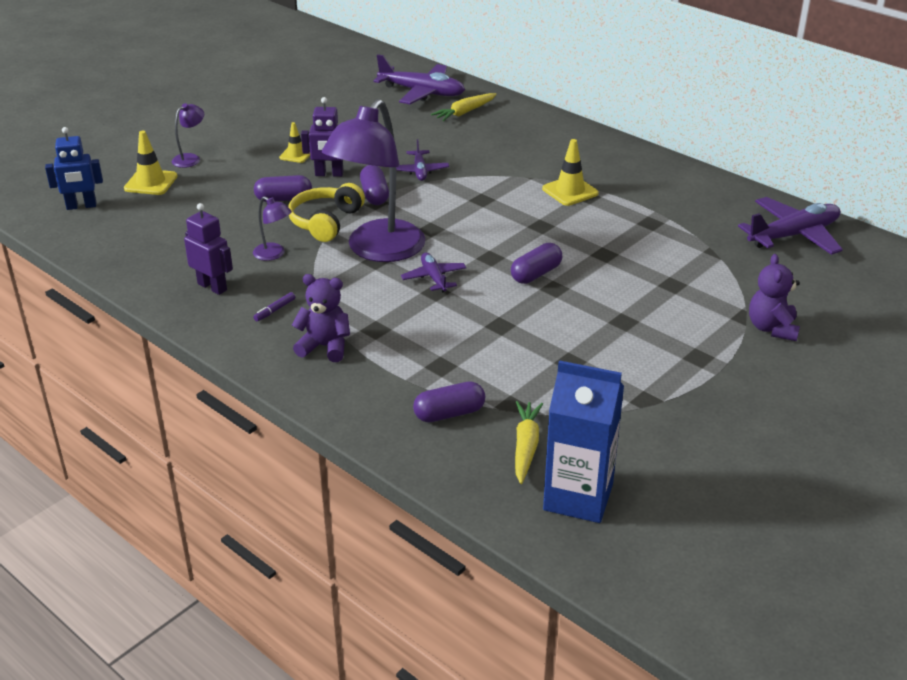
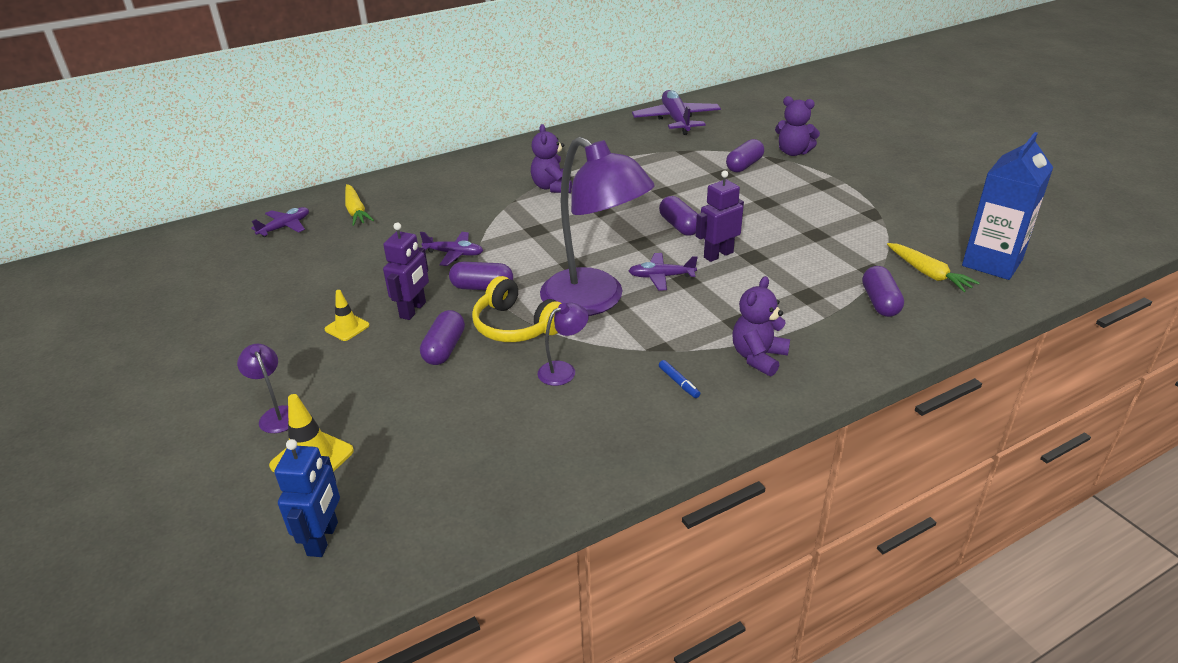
camera: 70 degrees left, 0 degrees up
(212, 287) = (610, 425): purple robot -> purple robot (718, 255)
(274, 310) = (678, 383): purple marker -> blue marker
(422, 92) = (285, 227): purple plane -> purple plane, size x0.55
(525, 446) = (928, 274): yellow carrot -> yellow carrot turned 150 degrees counterclockwise
(570, 191) = (552, 187): yellow traffic cone -> purple teddy bear
(706, 297) = (744, 165): none -> purple capsule

